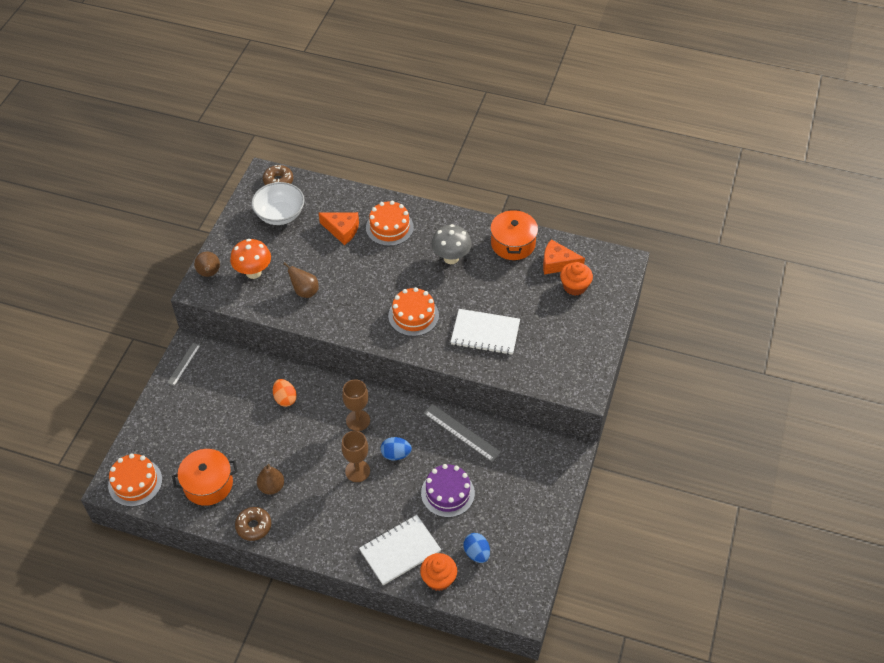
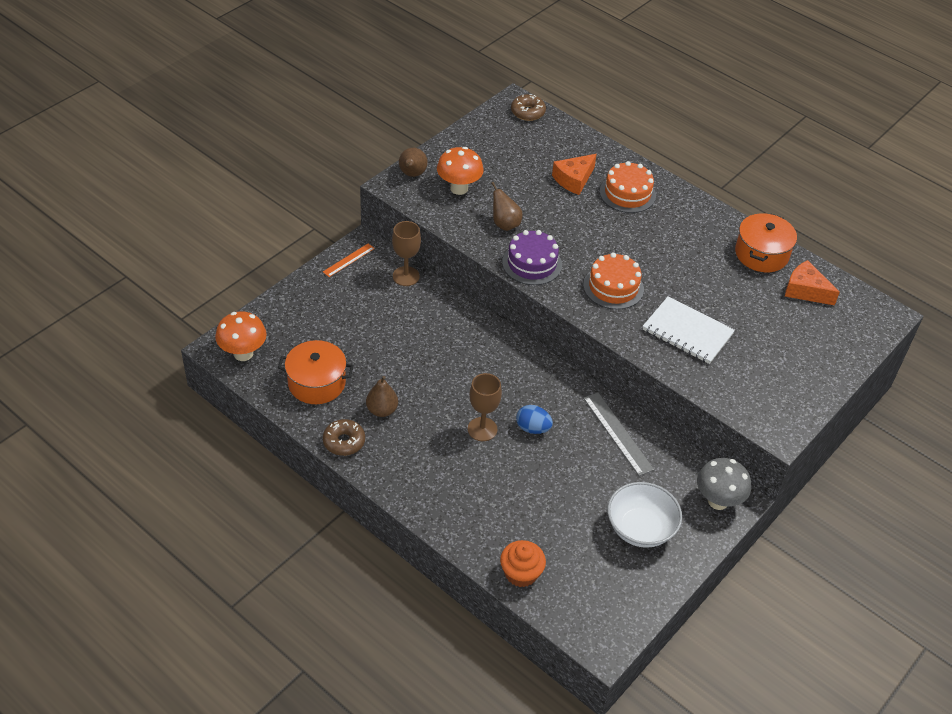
camera: 20 degrees right, 5 degrees down
(135, 482) = (243, 353): orange cake -> orange mushroom
(184, 364) = (348, 260): grey ruler -> orange ruler
(280, 215) = (514, 144): white bowl -> white bowl (640, 528)
(285, 399) = (438, 330): orange egg -> none
(342, 230) = (574, 179): orange cheese -> orange cheese turned 90 degrees clockwise
(358, 420) = (507, 379): brown goblet -> brown goblet (406, 276)
(400, 551) = (491, 527): white notebook -> none
(447, 493) = (573, 489): purple cake -> purple cake (532, 263)
(451, 258) = (683, 245): grey mushroom -> grey mushroom (718, 501)
(476, 553) = (577, 564): blue egg -> none
(574, 286) = (815, 320): orange cupcake -> none

